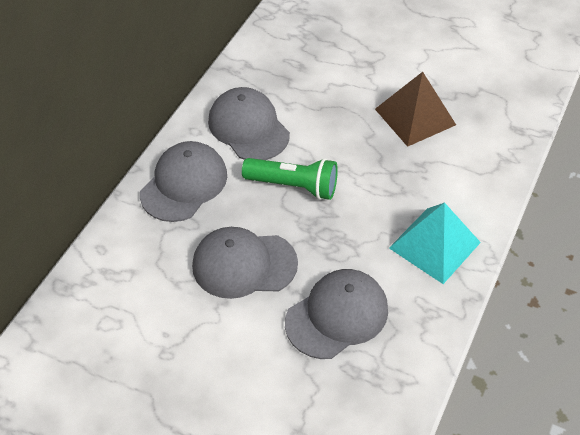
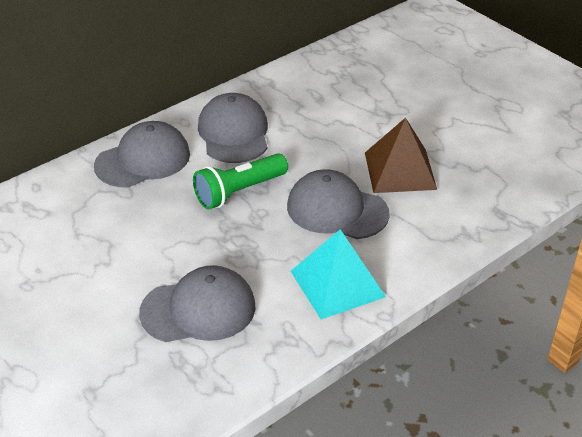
camera: 25 degrees right, 10 degrees down
(244, 264) = (146, 239): grey cap -> grey cap (337, 210)
(293, 186) = (239, 192): green flashlight -> green flashlight turned 105 degrees clockwise

